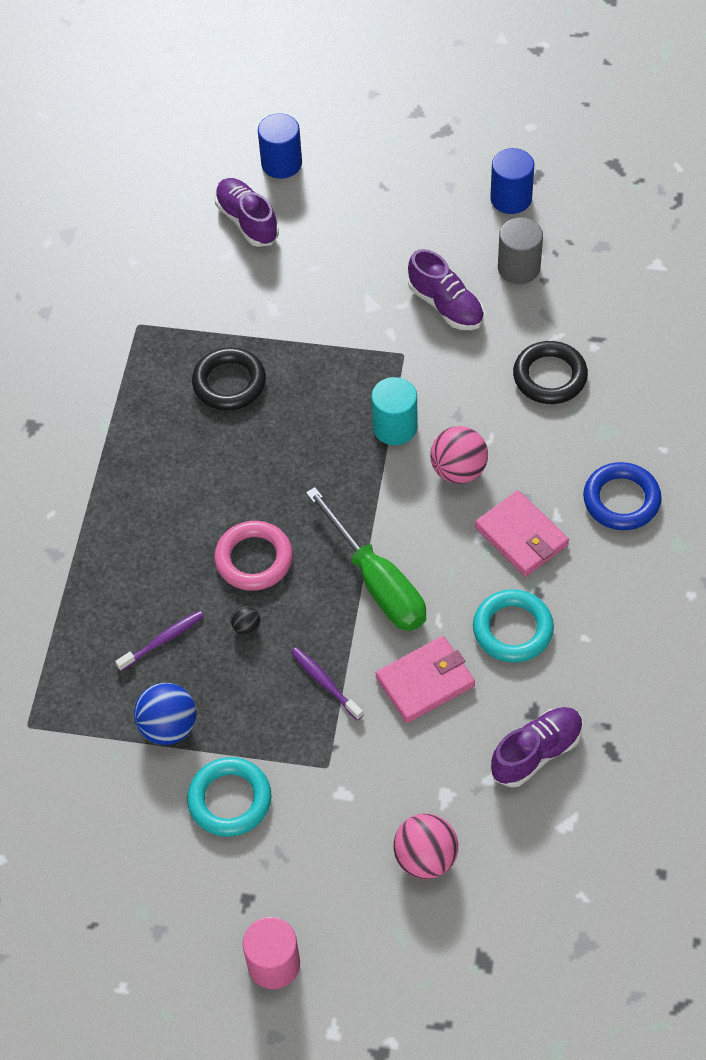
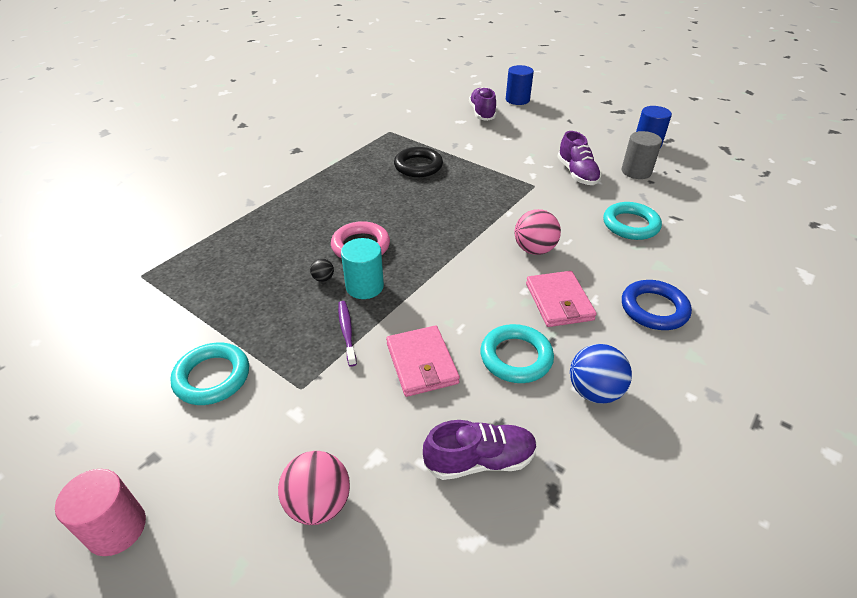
camera: 25 degrees right, 15 degrees down
(162, 640) = (265, 264): purple toothbrush -> none
(168, 727) = (220, 313): blue ball -> blue ball (594, 391)
(377, 582) = (432, 288): green screwdriver -> none
(395, 427) = (505, 215): turquoise cylinder -> turquoise cylinder (364, 286)
(425, 682) = (421, 363): pink wallet -> pink wallet turned 75 degrees clockwise
(550, 376) = (630, 225): black ring -> turquoise ring

